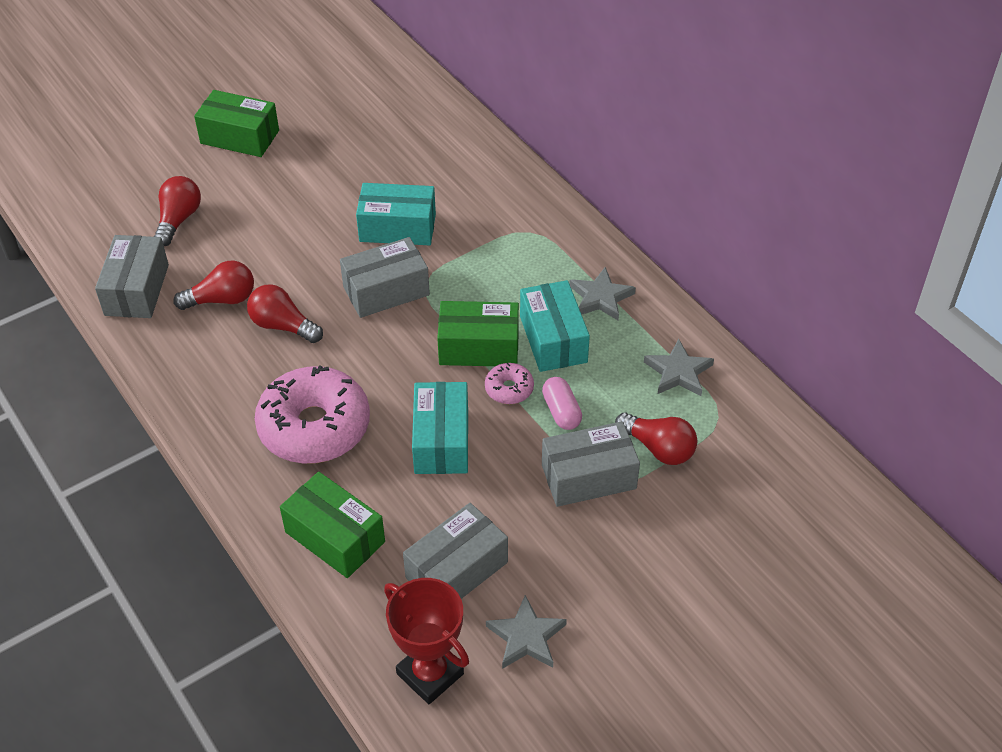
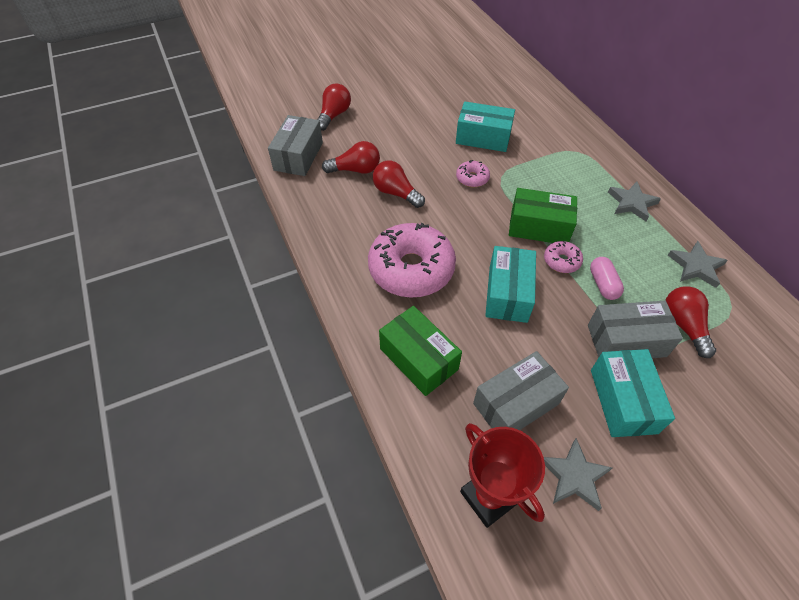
camera: 10 degrees right, 5 degrees up
(240, 137) = (381, 70): green box -> none
(386, 291) = (472, 178): grey box -> pink donut
(553, 339) = (595, 228): turquoise box -> turquoise box (623, 401)
(658, 448) = (683, 325): red light bulb -> red light bulb turned 150 degrees counterclockwise

